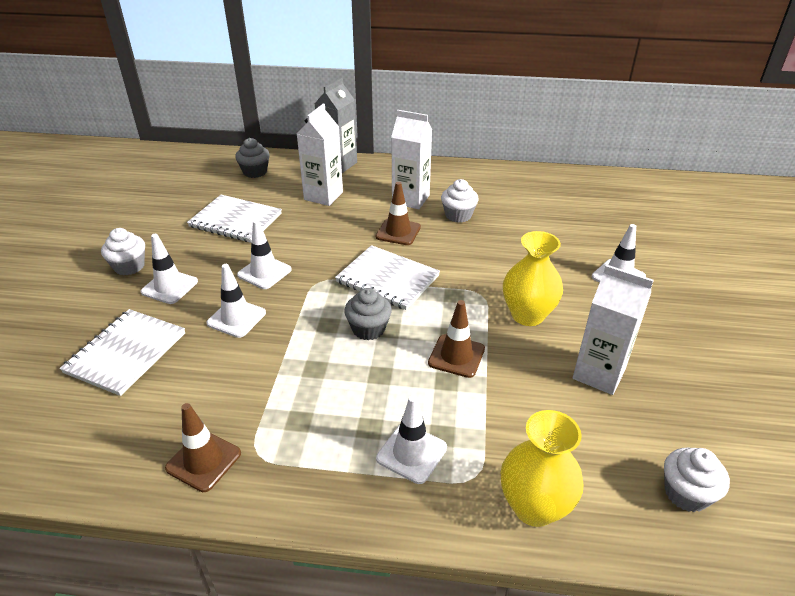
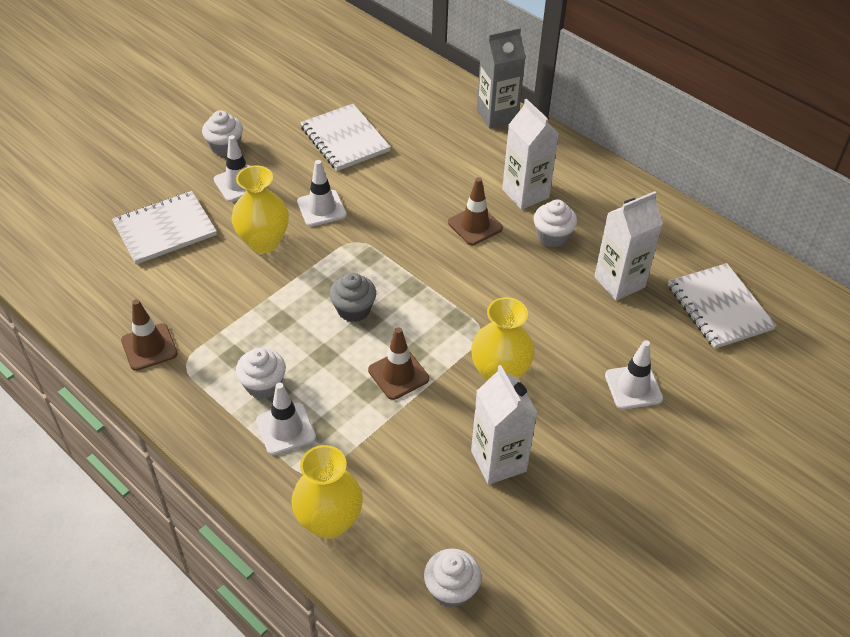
camera: 35 degrees right, 10 degrees up
(236, 318) = (263, 242): white traffic cone -> yellow vase
(255, 172) = (409, 88): grey cupcake -> none
(323, 196) = (446, 148): white carton -> white carton (619, 282)
(352, 429) = (263, 385): none -> white cupcake
(387, 279) = (415, 271): white notebook -> white notebook (719, 307)

